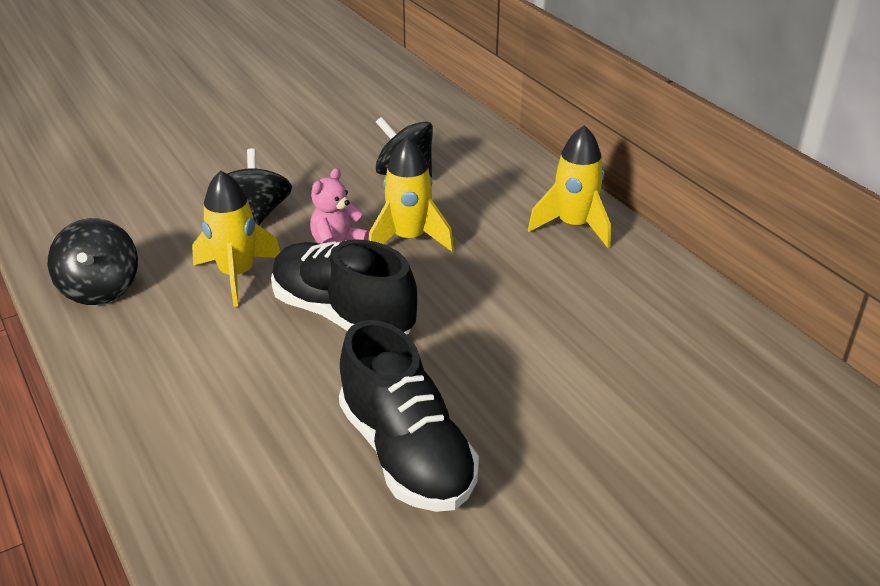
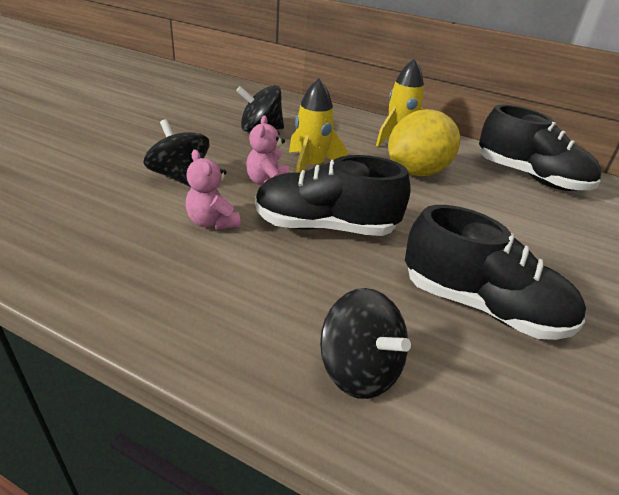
camera: 35 degrees left, 0 degrees up
(100, 288) = (94, 267): black spinning top -> black spinning top (360, 369)
(237, 275) = (212, 222): yellow rocket -> pink teddy bear
(536, 280) = (416, 172): none -> yellow lemon
(698, 333) = (530, 177): none -> black shoe

